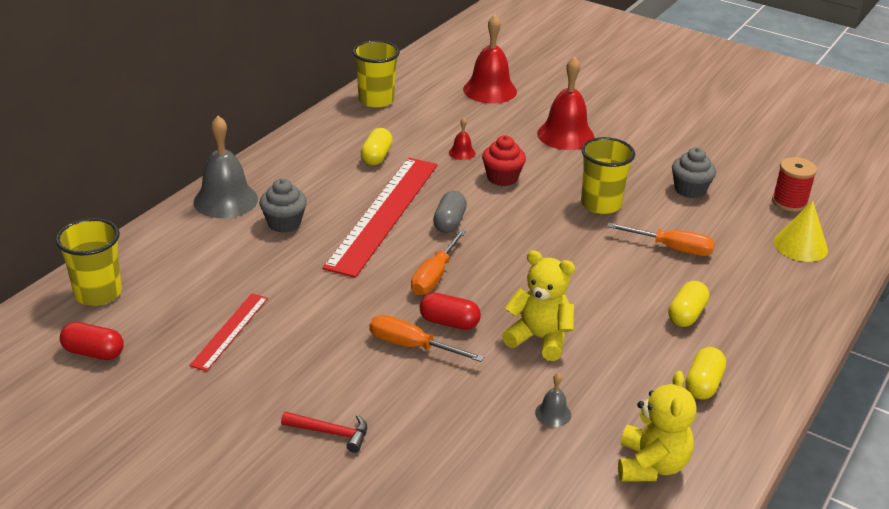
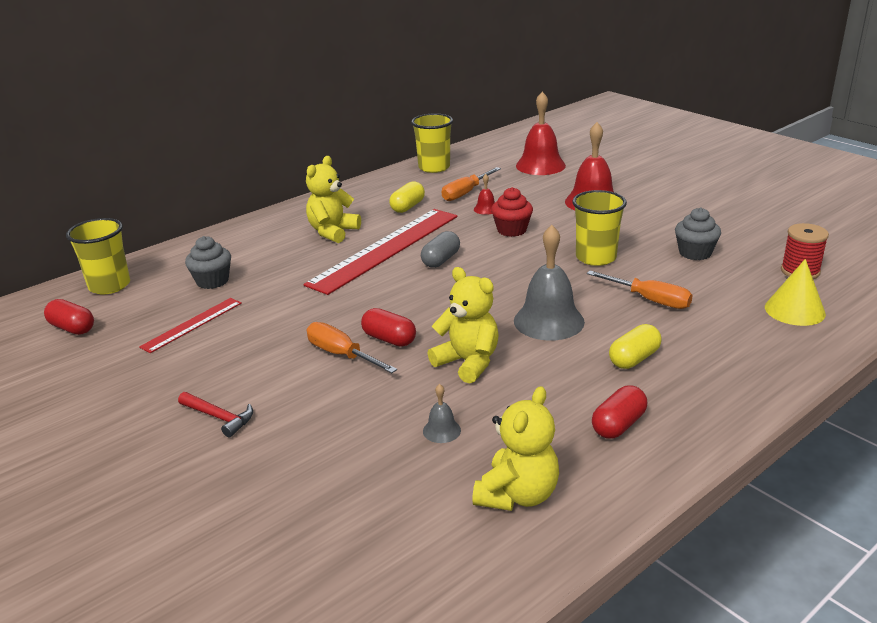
camera: 20 degrees right, 5 degrees down
(225, 200) = (259, 229): grey bell -> grey bell (548, 321)
(284, 223) = (295, 249): grey cupcake -> grey cupcake (212, 281)
(313, 197) = (333, 232): none -> yellow teddy bear
(434, 276) = (399, 301): orange screwdriver -> orange screwdriver (465, 193)
(703, 384) = (618, 425): yellow capsule -> red capsule

